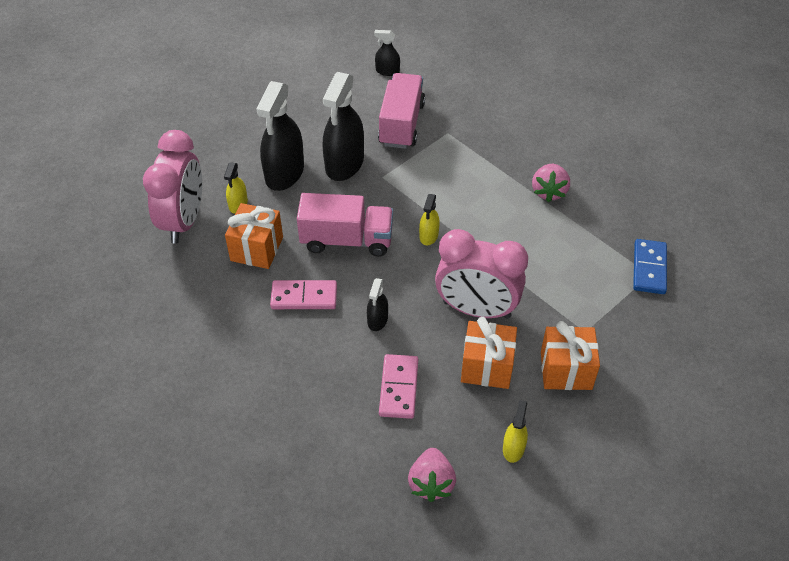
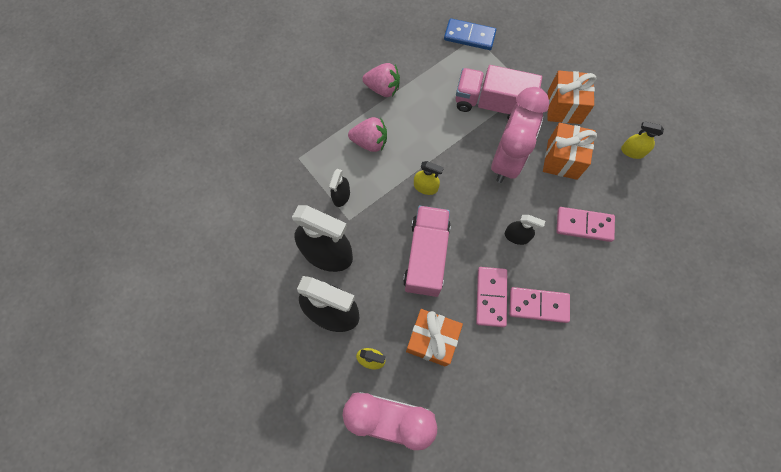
camera: 85 degrees left, 20 degrees up
(295, 340) = (538, 305): none -> pink domino
(387, 71) = (197, 203): black spray bottle -> black spray bottle (341, 196)
(401, 124) = (280, 197): pink truck -> pink truck (492, 104)
(431, 483) = (665, 210): pink strawberry -> pink strawberry (370, 142)

